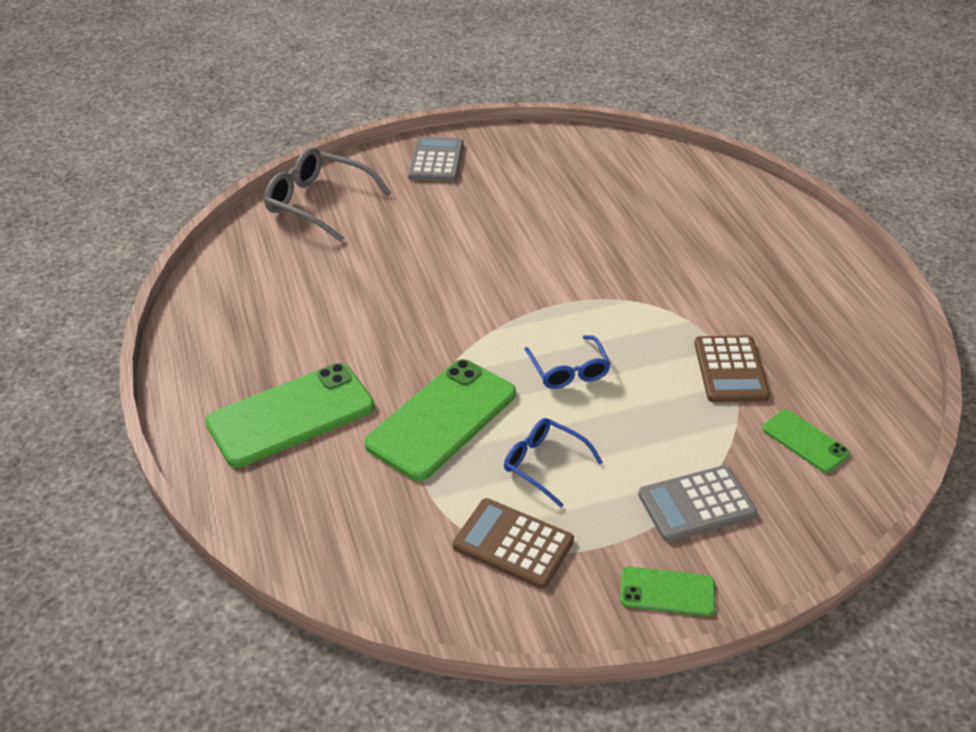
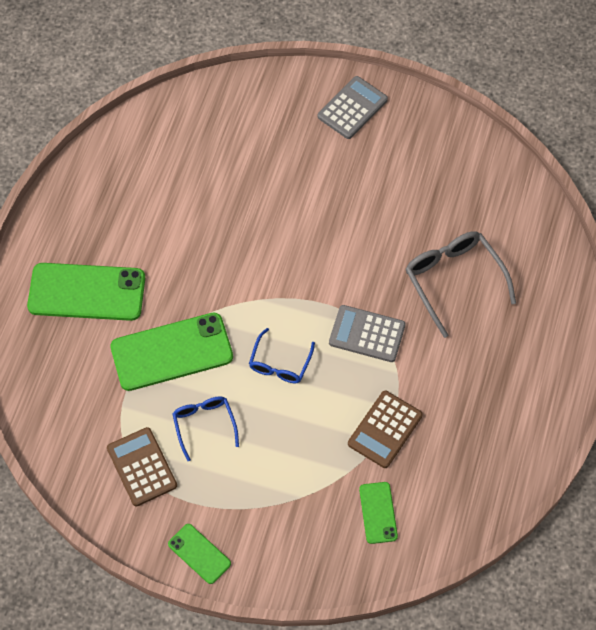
camera: 35 degrees right, 20 degrees up
(318, 203) = (235, 106): grey glasses -> grey glasses (454, 280)
(696, 504) = (268, 511): grey calculator -> grey calculator (367, 334)

